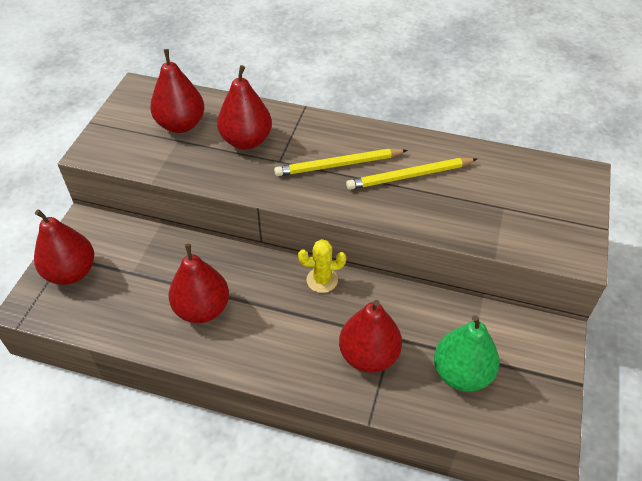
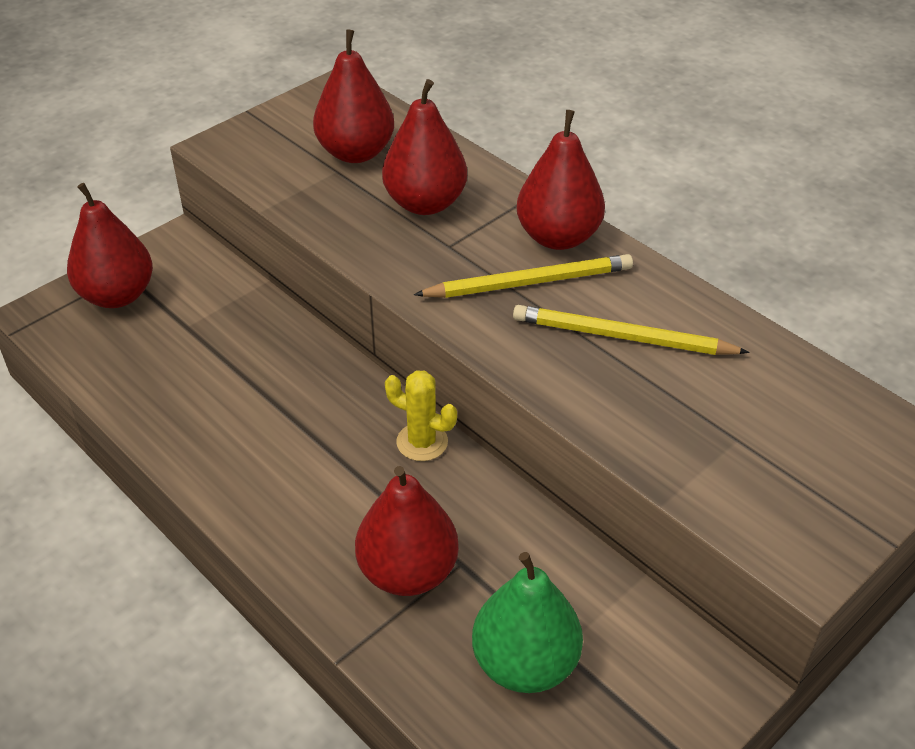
camera: 30 degrees right, 5 degrees down
(202, 309) = (236, 408): red pear -> red pear (558, 237)
(339, 165) = (528, 282): yellow pencil -> yellow pencil turned 150 degrees clockwise

